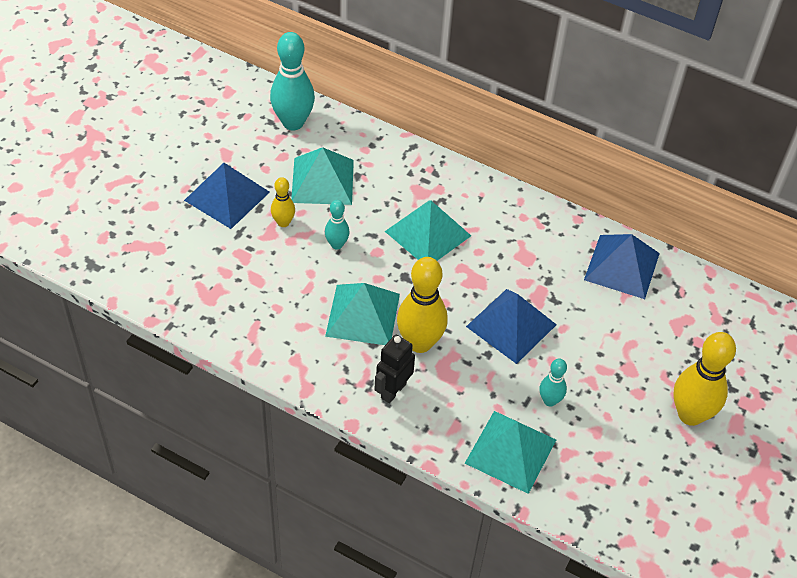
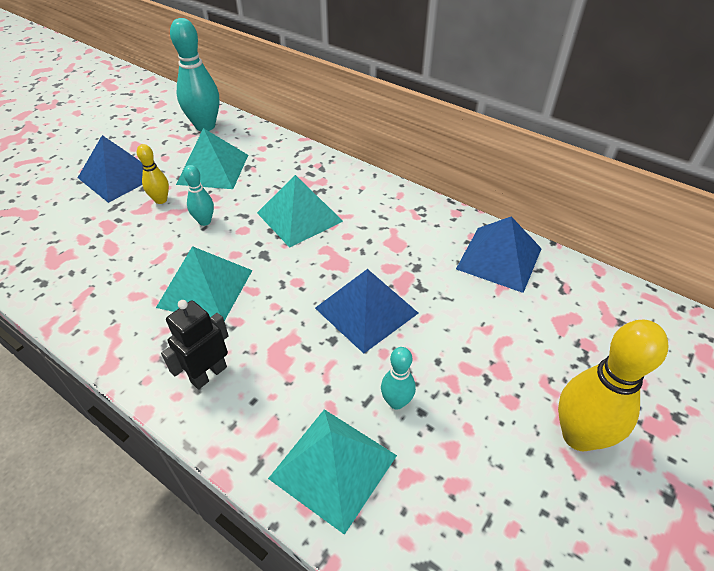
camera: 10 degrees right, 5 degrees down
(419, 343) = (257, 322): yellow bowling pin -> none

